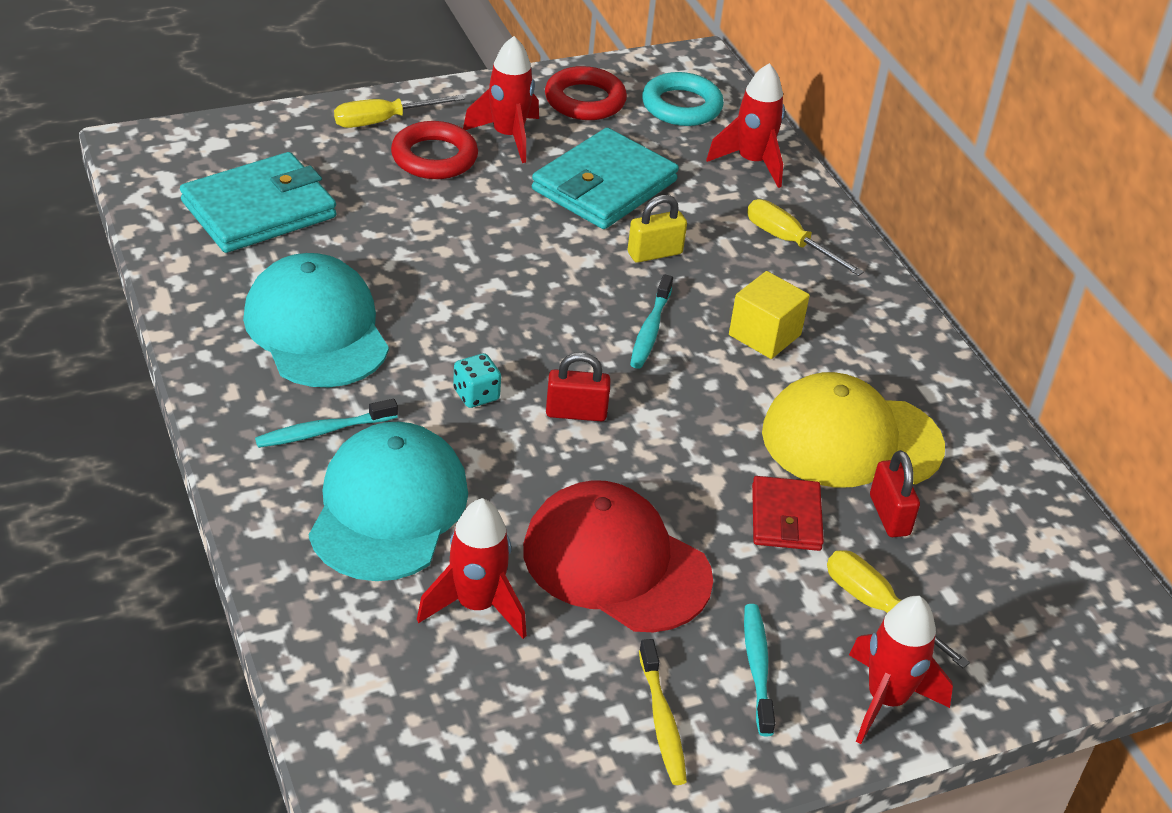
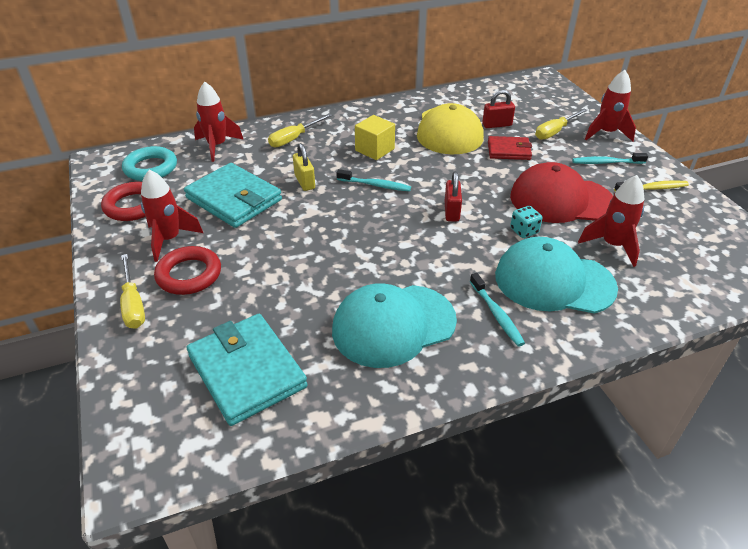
camera: 85 degrees left, 0 degrees up
(476, 395) = (445, 249): turquoise dice -> turquoise dice (524, 231)
(615, 563) = (561, 200): red cap -> red cap turned 60 degrees clockwise

